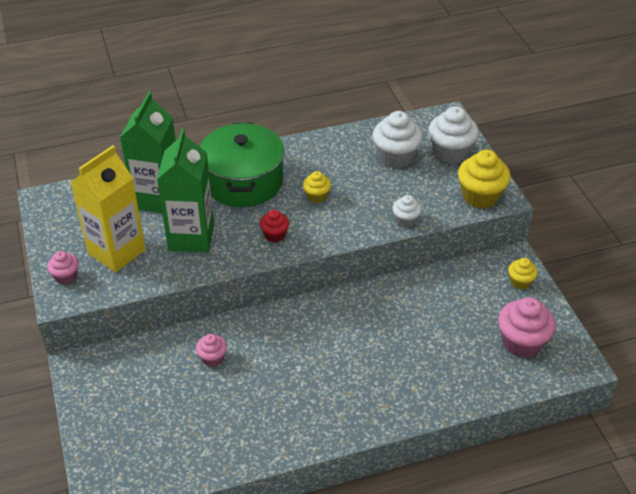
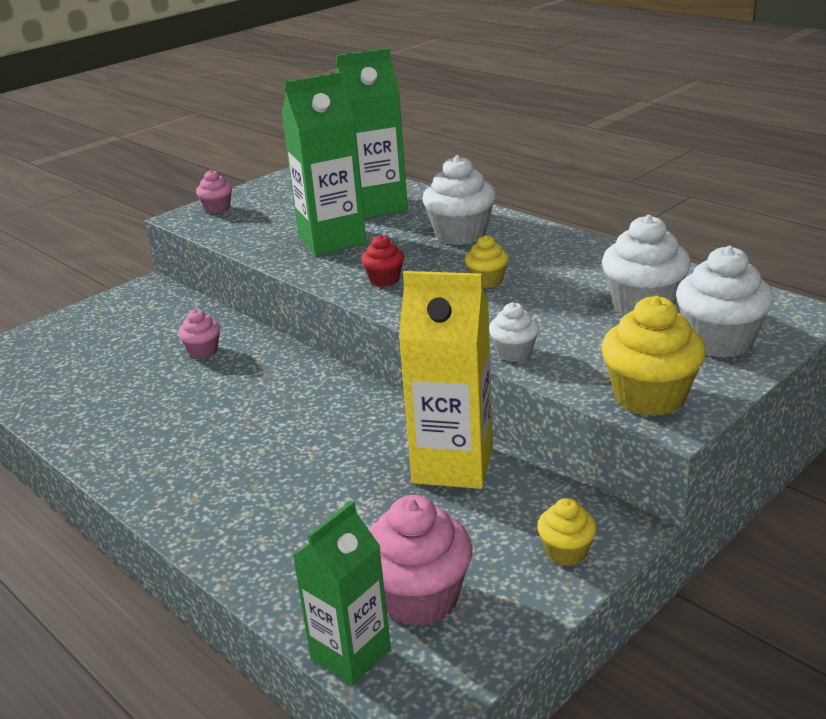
camera: 65 degrees right, 15 degrees down
(116, 252) = (274, 216): yellow carton -> yellow carton (453, 465)
(243, 181) = (460, 234): green pot -> white cupcake
(545, 379) = (350, 654): none -> green carton

